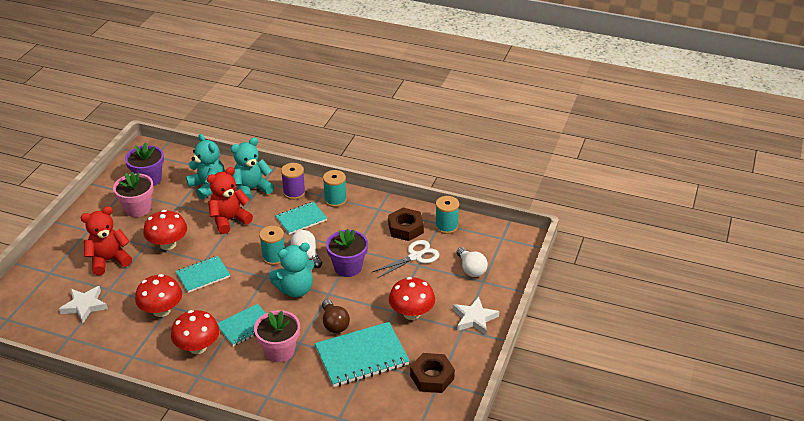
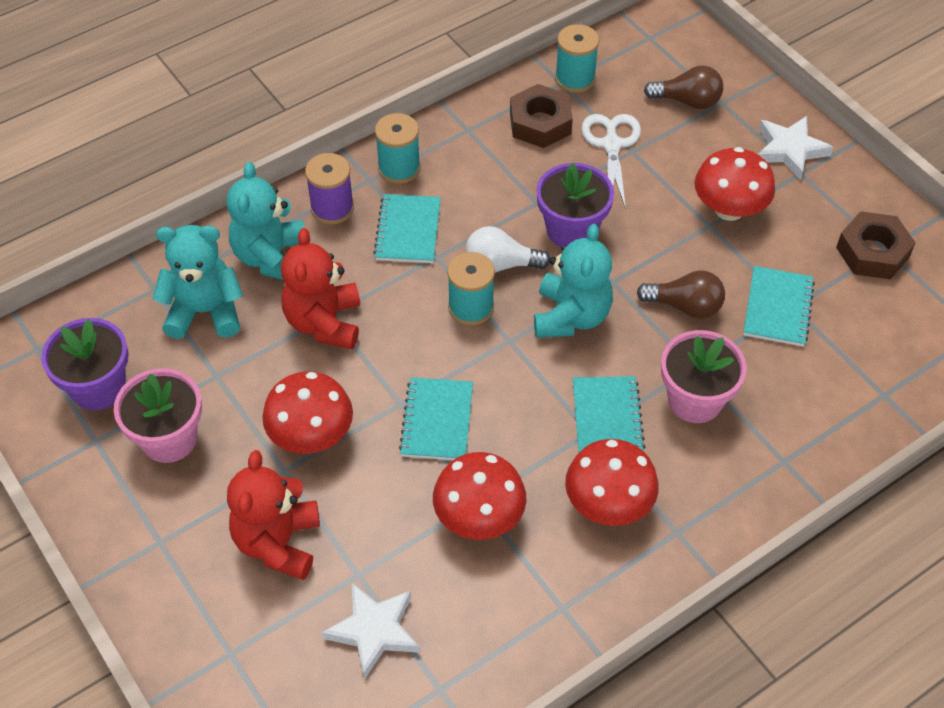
camera: 55 degrees left, 15 degrees up
(362, 356) = (778, 308): turquoise notebook -> turquoise notebook, size x0.62
(471, 269) = (687, 101): white light bulb -> brown light bulb

